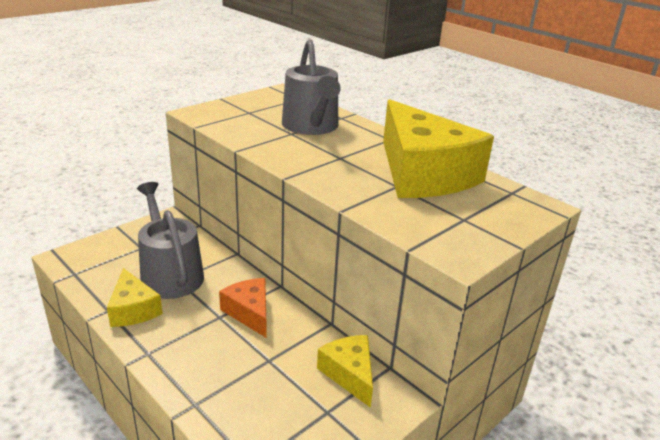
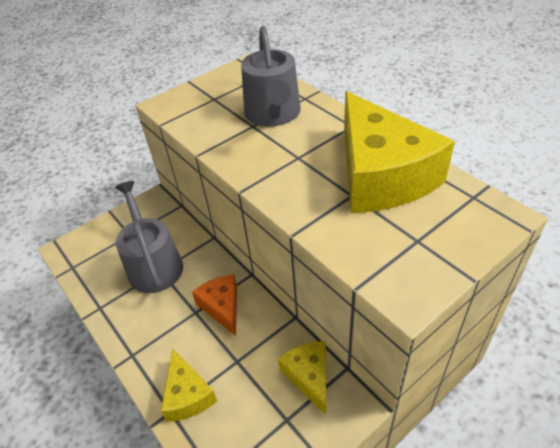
camera: 10 degrees right, 15 degrees up
(133, 309) = (121, 306): yellow cheese -> yellow cheese (187, 395)

